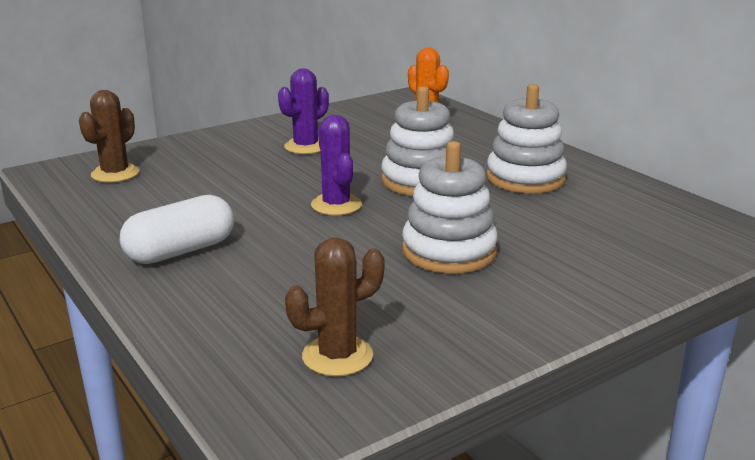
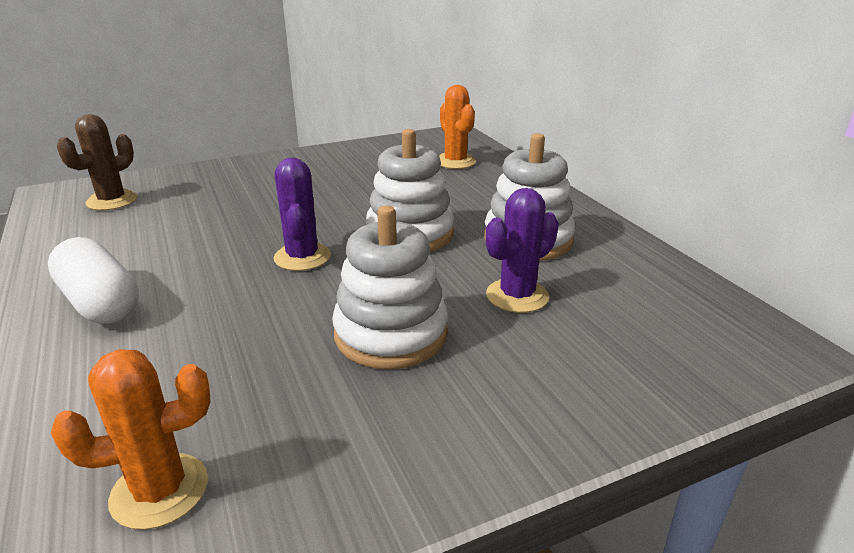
camera: 10 degrees right, 5 degrees up
(181, 251) = (100, 303): white capsule -> white capsule turned 75 degrees clockwise
(306, 146) = (316, 183): purple cactus -> purple cactus (517, 296)
(337, 356) = (159, 490): brown cactus -> orange cactus

